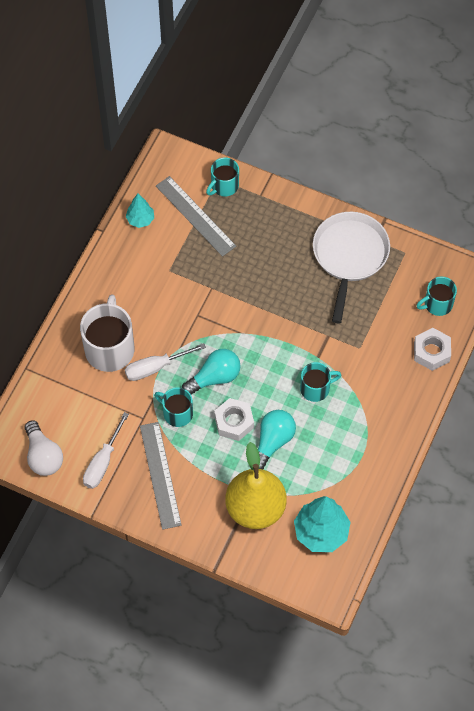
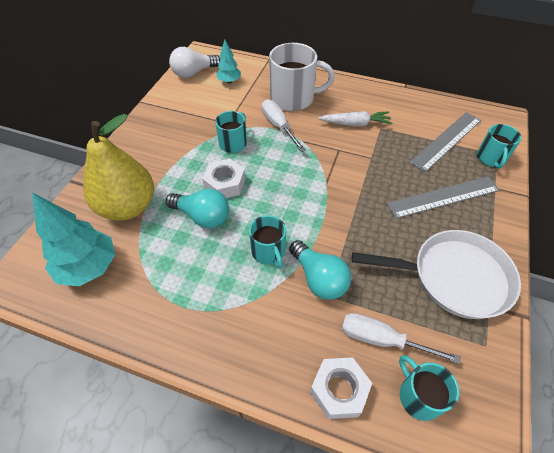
camera: 85 degrees right, 10 degrees down
(103, 462) = (186, 103): white screwdriver -> white screwdriver (382, 340)
(140, 220) = (426, 106): turquoise tree -> turquoise tree (229, 81)
(160, 293) = (355, 124): none -> white carrot
(160, 475) = (171, 137): grey ruler -> grey ruler (443, 197)
(214, 377) = (273, 166): turquoise light bulb -> turquoise light bulb (319, 278)
(224, 186) = (491, 158): turquoise mug -> turquoise mug turned 120 degrees counterclockwise

